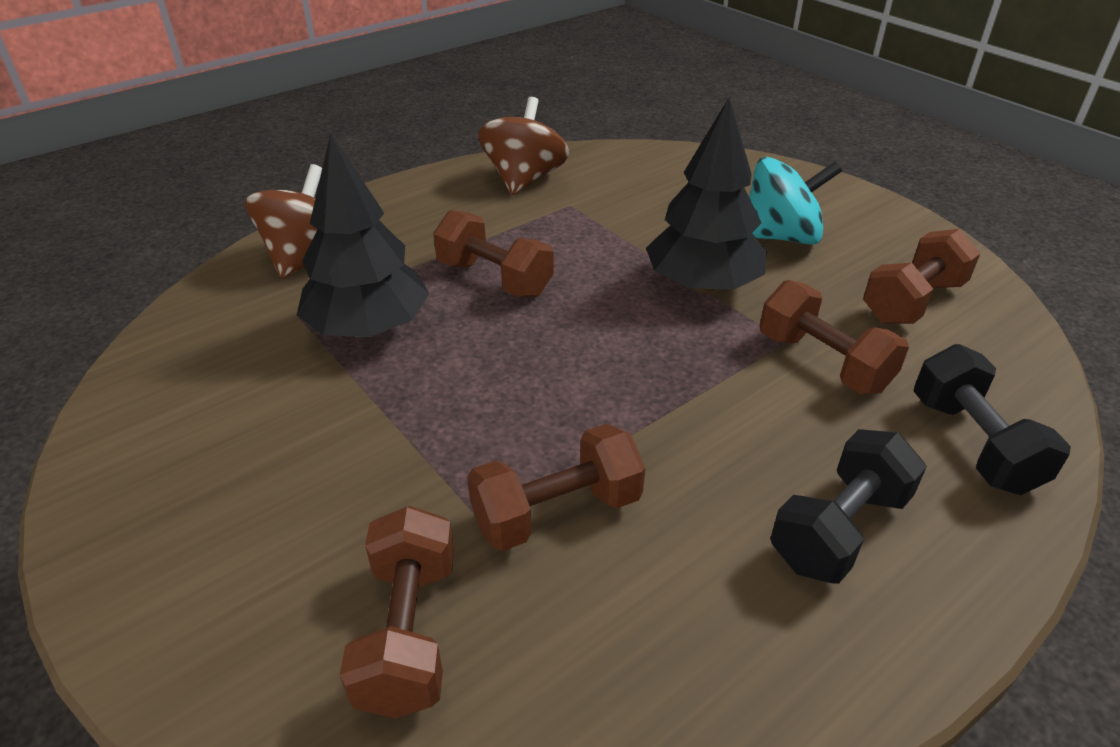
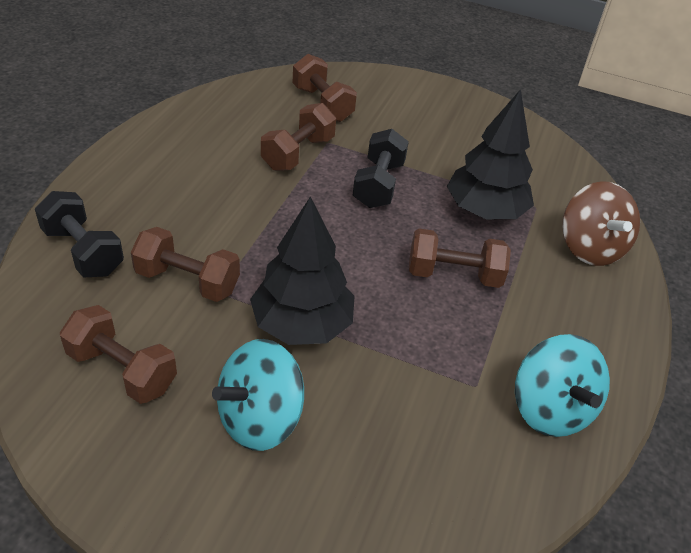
camera: 145 degrees right, 5 degrees up
(524, 179) = (550, 408): brown spinning top -> turquoise spinning top
(839, 529) = (160, 183): black dumbbell -> black dumbbell (378, 184)
(912, 301) = (122, 370): brown dumbbell -> brown dumbbell turned 75 degrees counterclockwise

